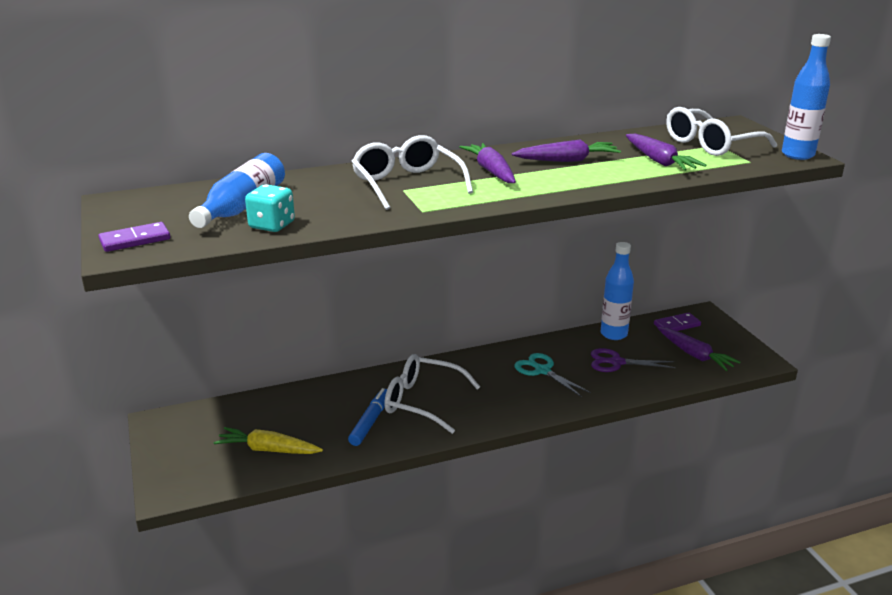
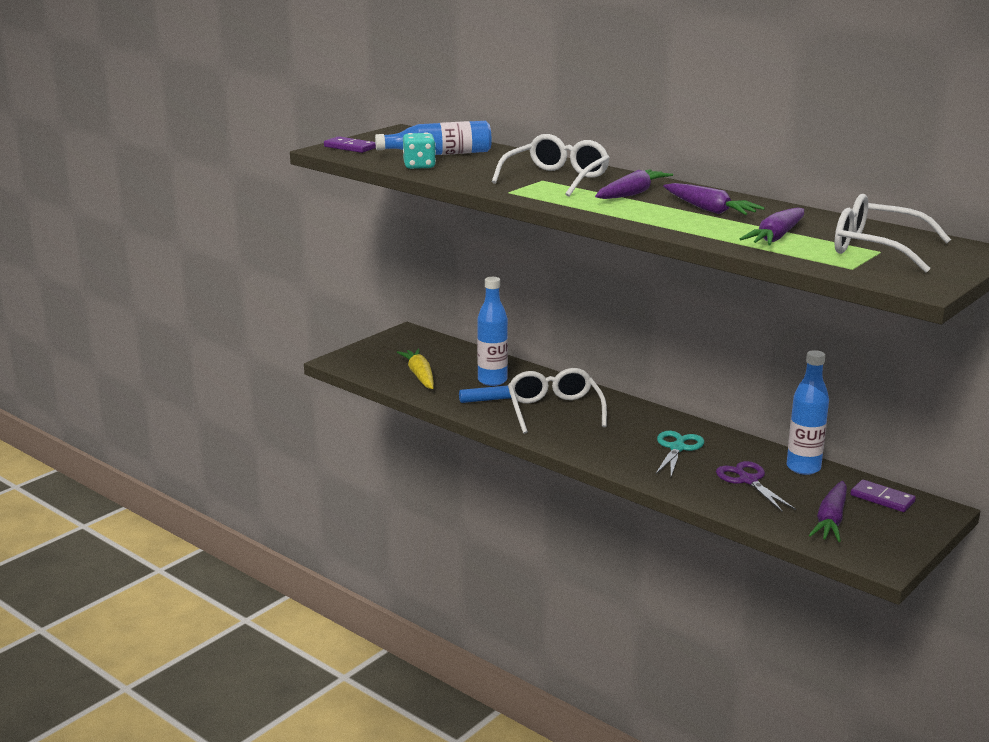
camera: 60 degrees right, 5 degrees down
(797, 155) = (922, 284): blue bottle -> blue bottle (492, 381)

